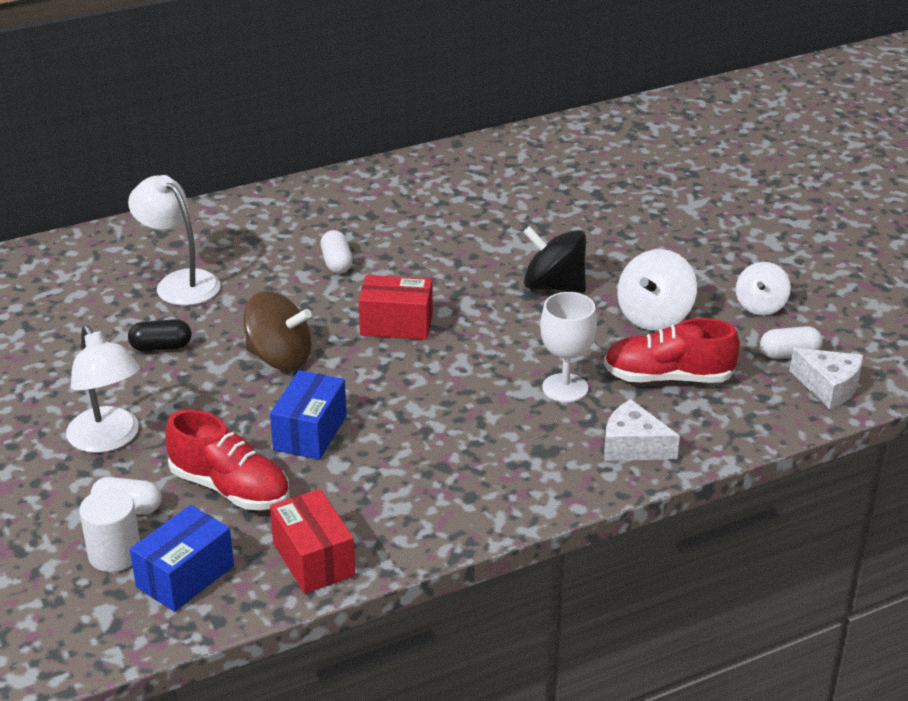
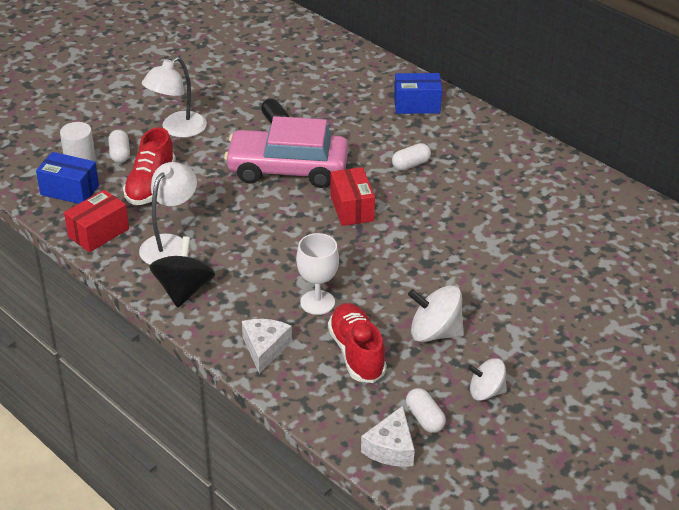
camera: 70 degrees right, 5 degrees up
(179, 282) = (348, 108): white lamp -> white lamp (170, 244)
(279, 358) = (287, 169): brown spinning top -> pink car
(310, 432) = (216, 201): blue box -> blue box (417, 105)
(554, 286) = (444, 272): black spinning top -> black spinning top (184, 290)

